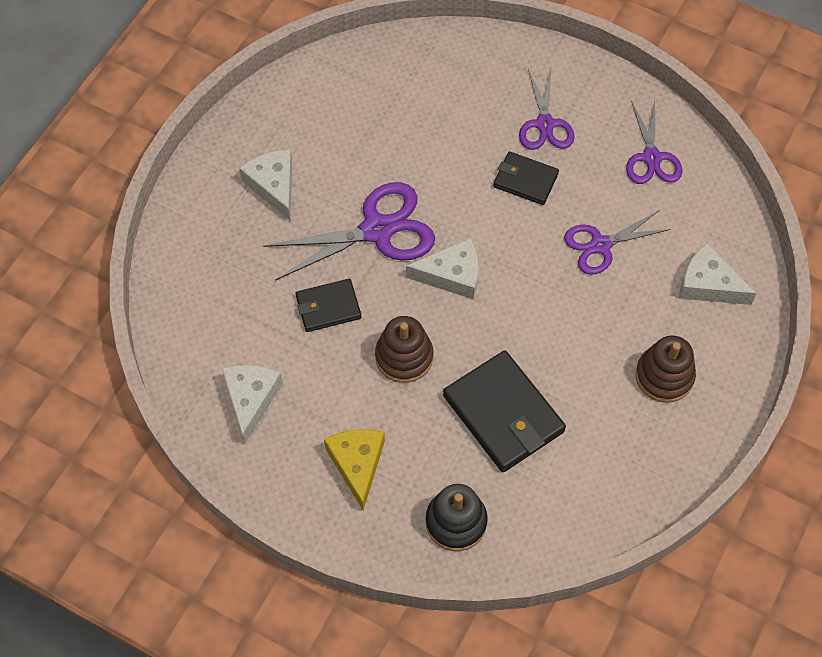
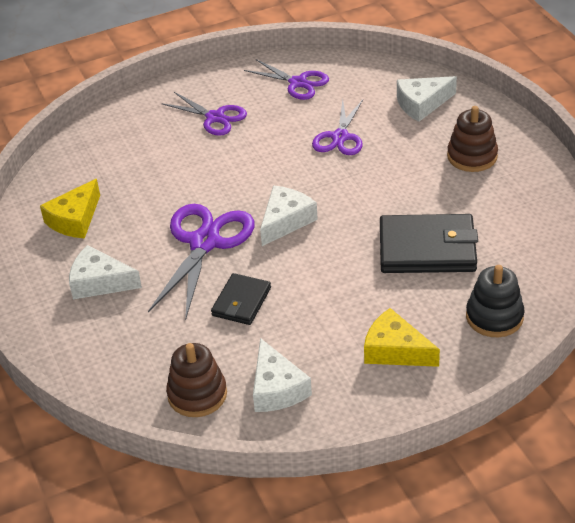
camera: 50 degrees left, 20 degrees down
(251, 399) = (276, 388): white cheese -> white cheese turned 150 degrees counterclockwise
(331, 113) = (75, 219): none -> yellow cheese
(404, 357) = (328, 279): brown stacking toy -> brown stacking toy (197, 394)
(525, 180) = (249, 148): black wallet -> none

